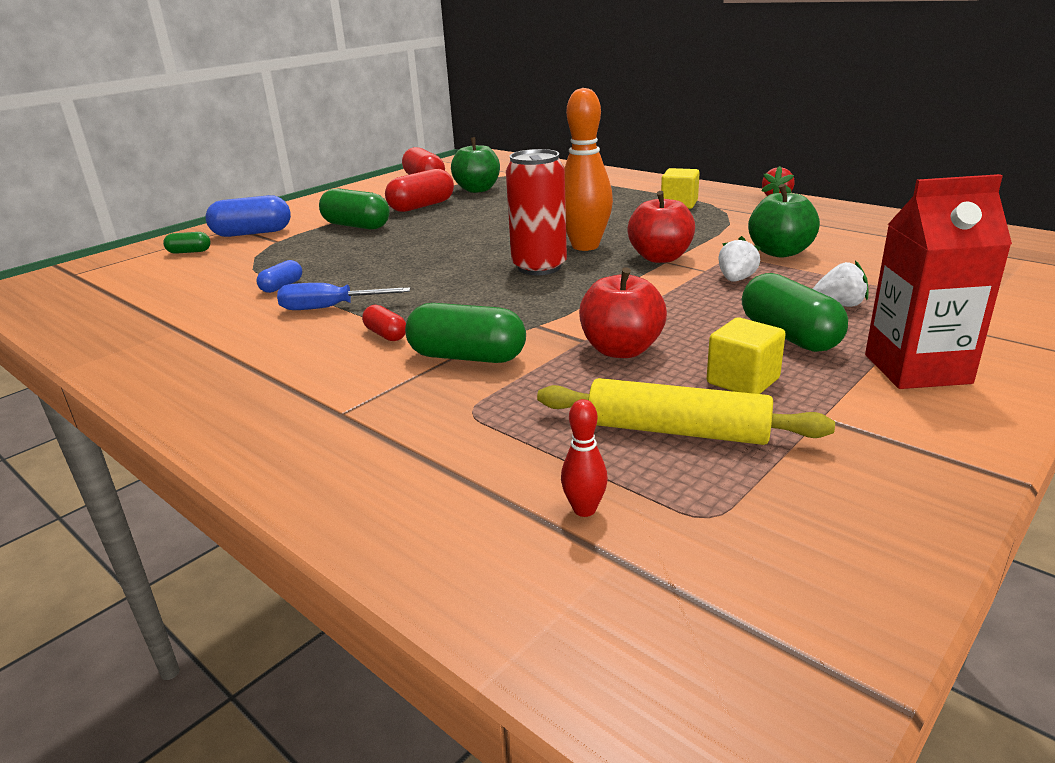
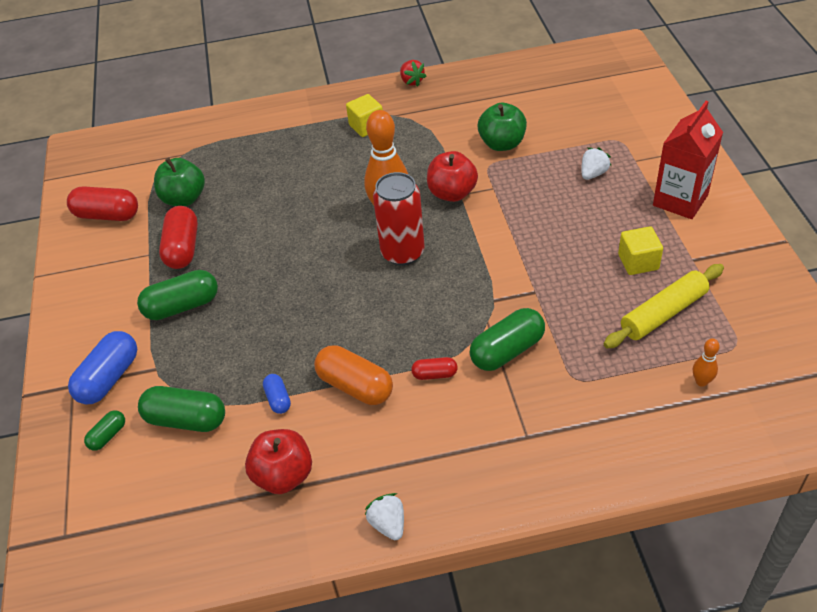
camera: 50 degrees left, 20 degrees up
(330, 308) = (355, 386): blue screwdriver -> orange capsule
(584, 509) = (701, 381): red bowling pin -> orange bowling pin
(621, 350) = (562, 284): red apple -> red apple (283, 475)
(736, 279) = (520, 185): white strawberry -> white strawberry (388, 524)
(789, 335) = (608, 215): green capsule -> green capsule (186, 419)

